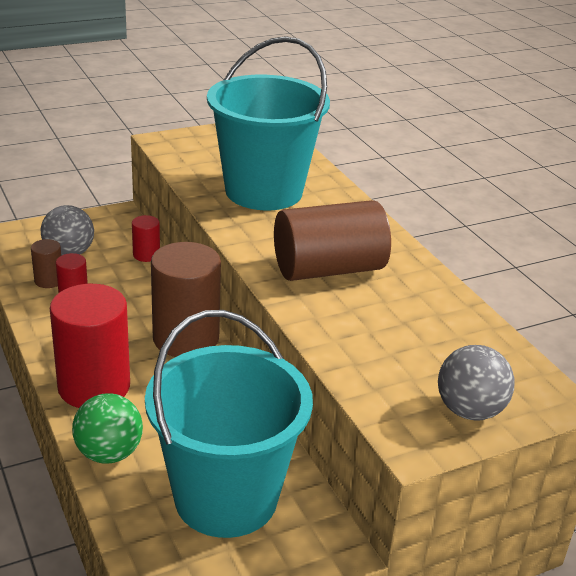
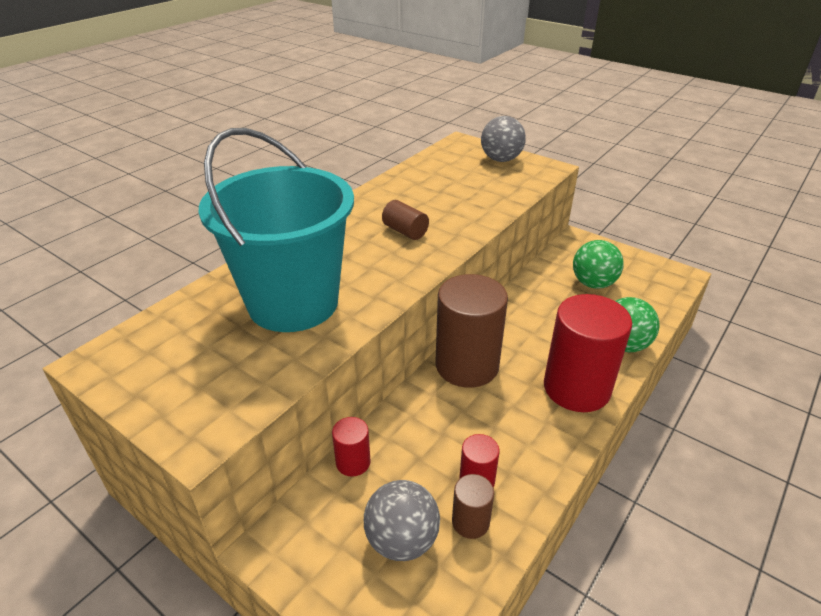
camera: 115 degrees left, 5 degrees up
(226, 498) = (593, 283): turquoise bucket -> green ball
(328, 269) = (405, 231): brown cylinder -> brown cylinder, size x0.46

